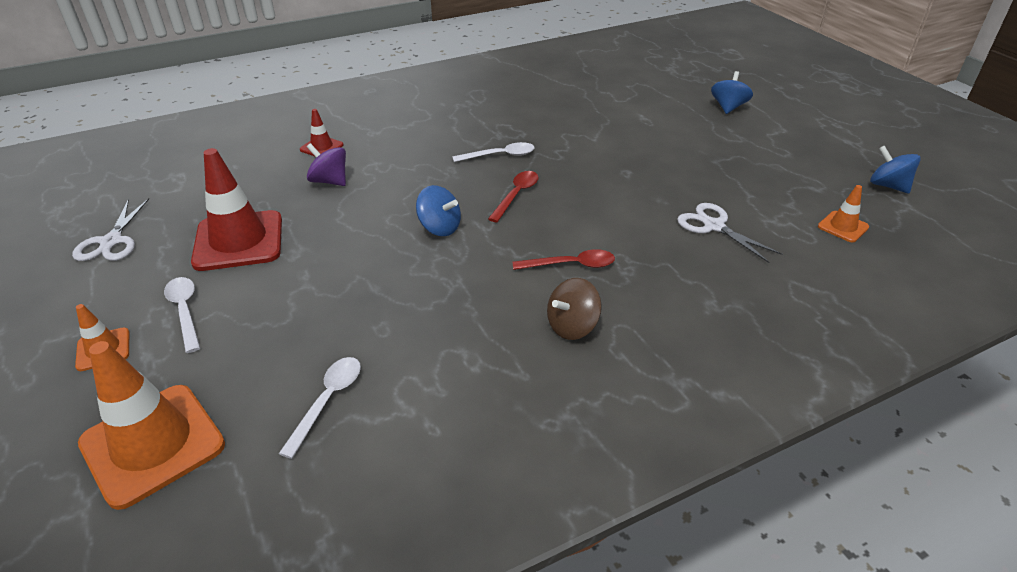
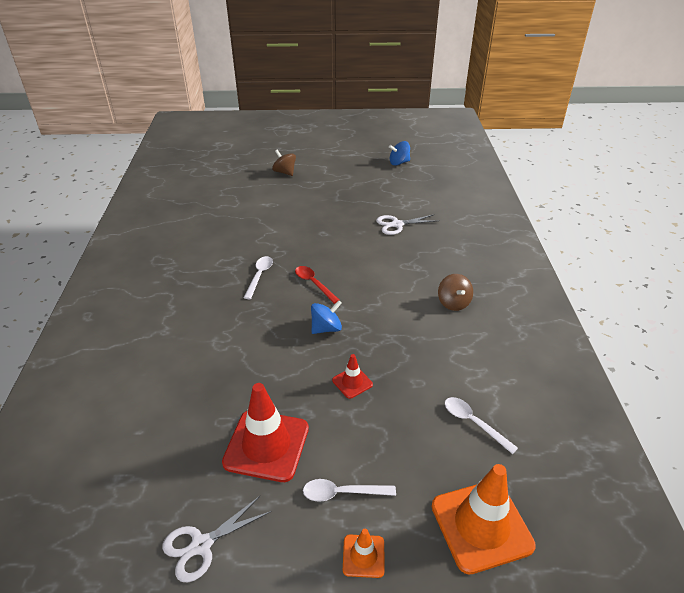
camera: 65 degrees left, 0 degrees up
(111, 241) = (201, 545): white scissors -> white scissors turned 120 degrees clockwise
(321, 147) = (160, 366): red traffic cone -> red traffic cone (352, 382)
(329, 181) = (219, 372): purple spinning top -> none
(571, 265) = (400, 285): red spoon -> none
(728, 107) = (285, 172): blue spinning top -> brown spinning top
(843, 227) = (422, 189): orange traffic cone -> none

